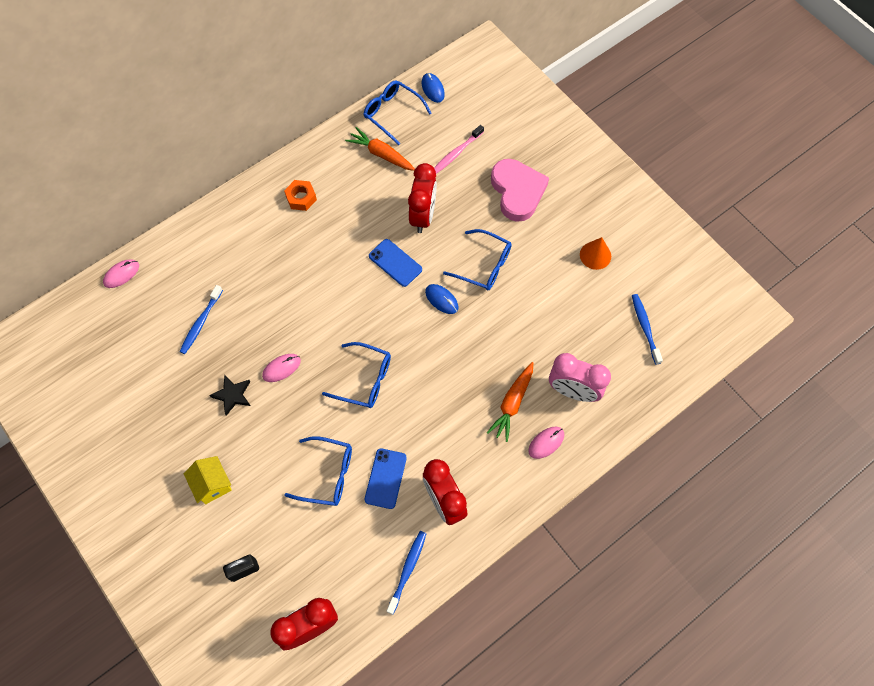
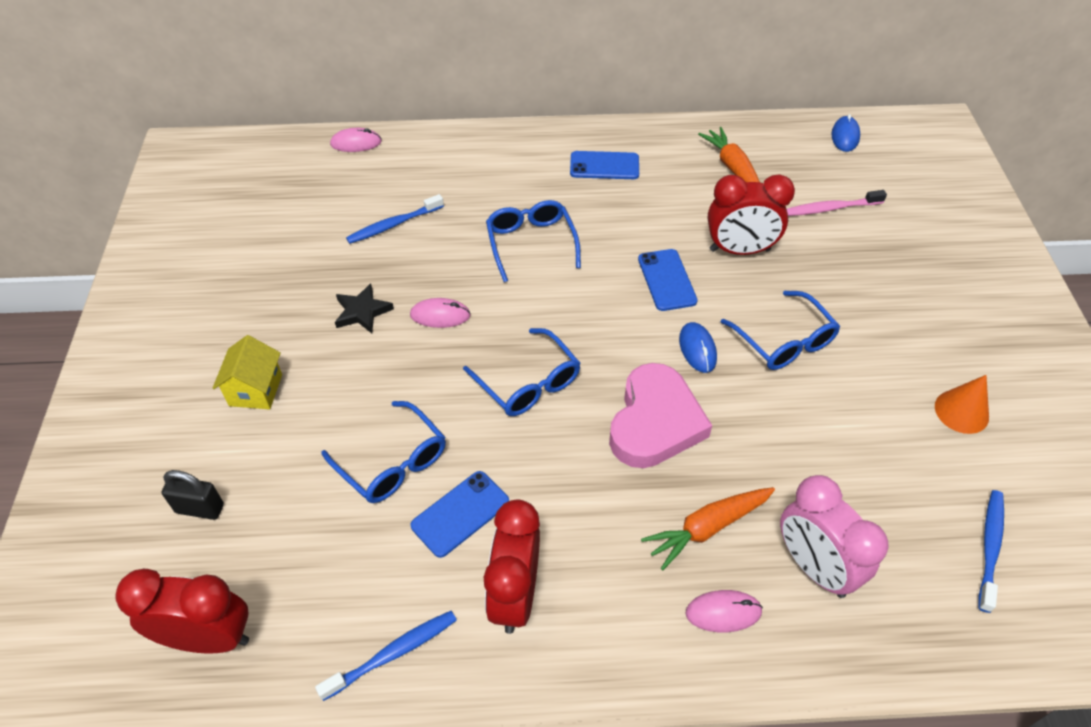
camera: 35 degrees right, 15 degrees down
(301, 198) = (604, 166): orange nut -> blue phone
(392, 113) = (776, 138): blue glasses -> blue glasses (531, 243)
(423, 216) = (739, 250): red clock -> red clock turned 45 degrees clockwise
(517, 192) = (888, 284): pink heart -> pink heart (655, 422)

